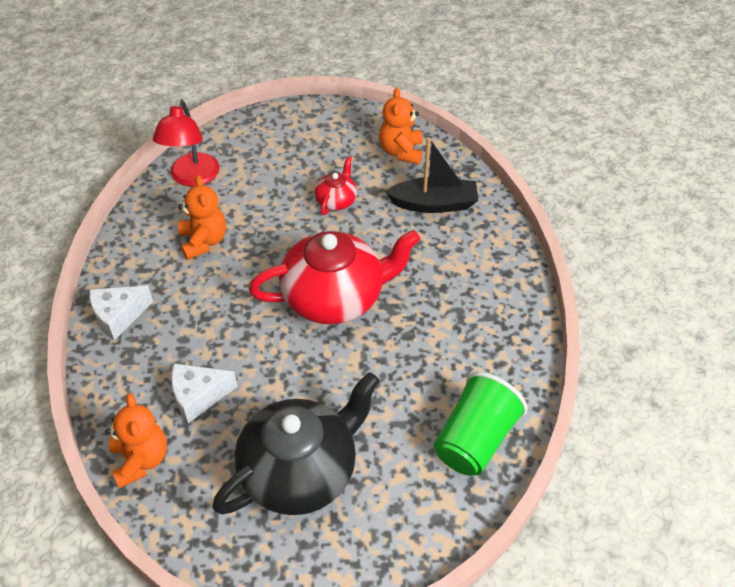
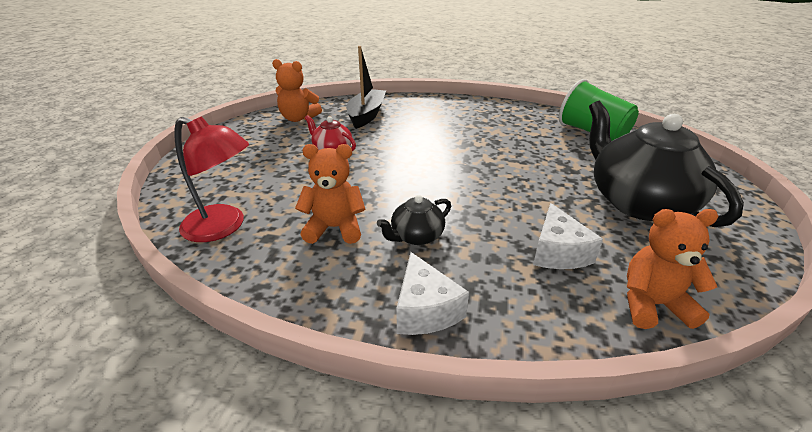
camera: 75 degrees left, 15 degrees down
(203, 295) = (416, 236): none -> black teapot
(335, 297) = (447, 164): red teapot -> none

